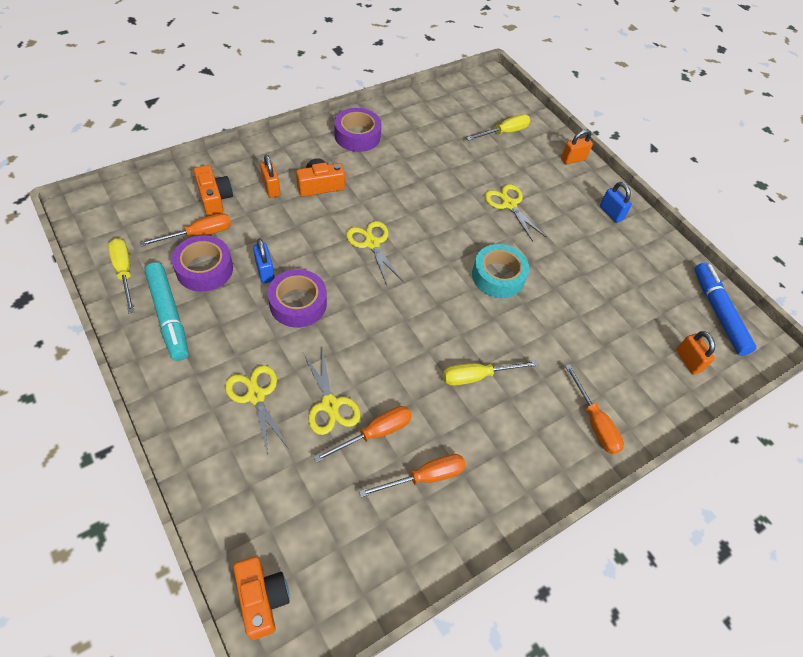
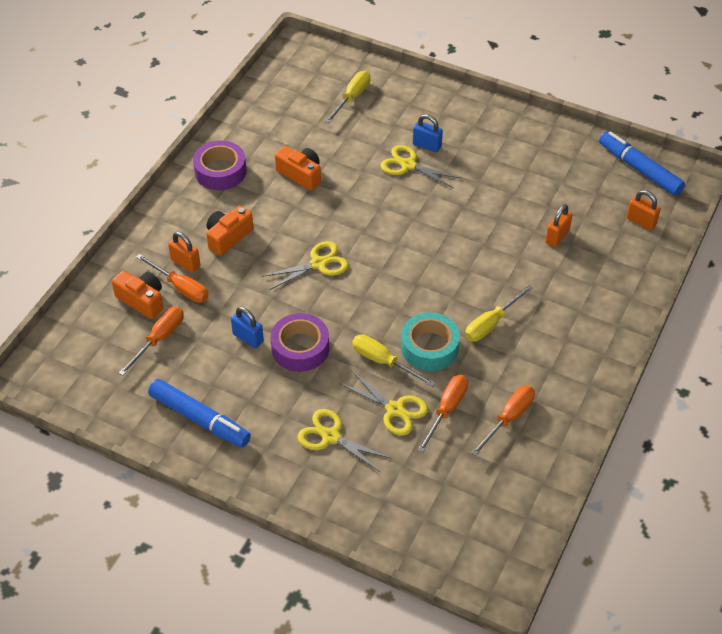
camera: 25 degrees left, 5 degrees down
(124, 272) = (125, 407): yellow screwdriver -> yellow screwdriver (383, 362)
(168, 316) = (200, 419): turquoise marker -> blue marker
(204, 269) = (193, 365): purple tape -> none
(262, 599) = (459, 563): orange camera -> orange camera (300, 174)
(372, 243) = (318, 264): yellow scissors -> yellow scissors turned 120 degrees clockwise
(498, 276) = (446, 234): turquoise tape -> turquoise tape (429, 347)
(573, 159) = (432, 92): orange padlock -> orange padlock (557, 237)
(594, 422) = (603, 308): orange screwdriver -> orange screwdriver (180, 287)
(611, 213) = (499, 127): blue padlock -> blue padlock (427, 145)

